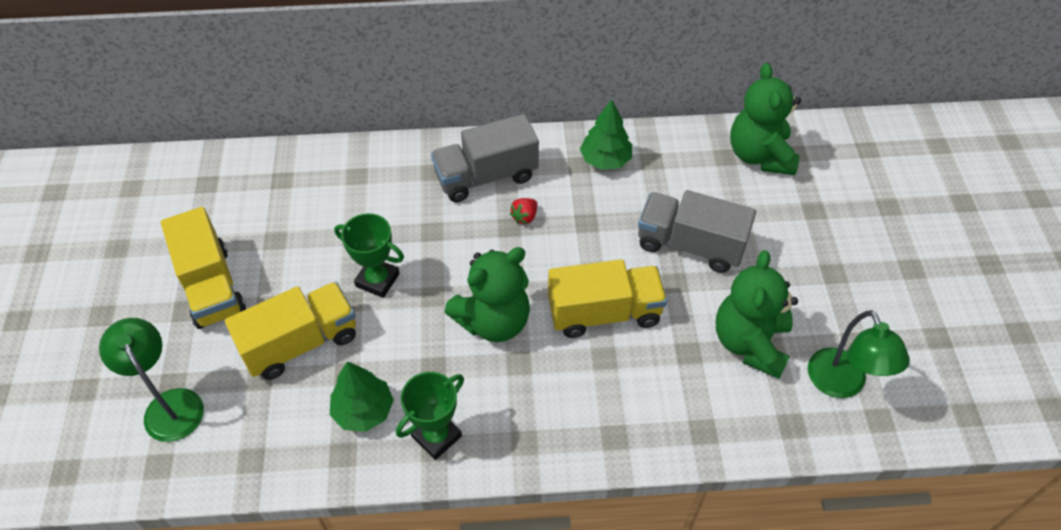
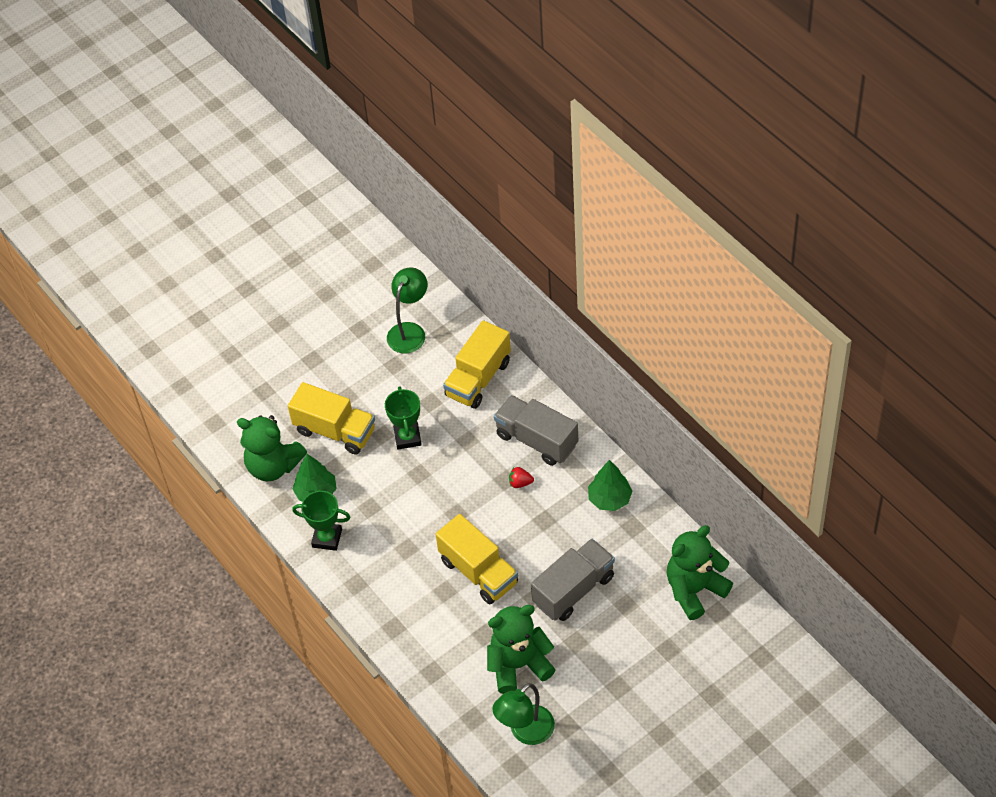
camera: 60 degrees right, 0 degrees up
(169, 404) = (251, 399): green lamp -> green lamp (409, 331)
(211, 286) = (337, 359): yellow truck -> yellow truck (478, 379)
(493, 321) = (426, 517): green teddy bear -> green teddy bear (273, 466)
(690, 245) = (573, 590): grey truck -> grey truck turned 60 degrees clockwise

